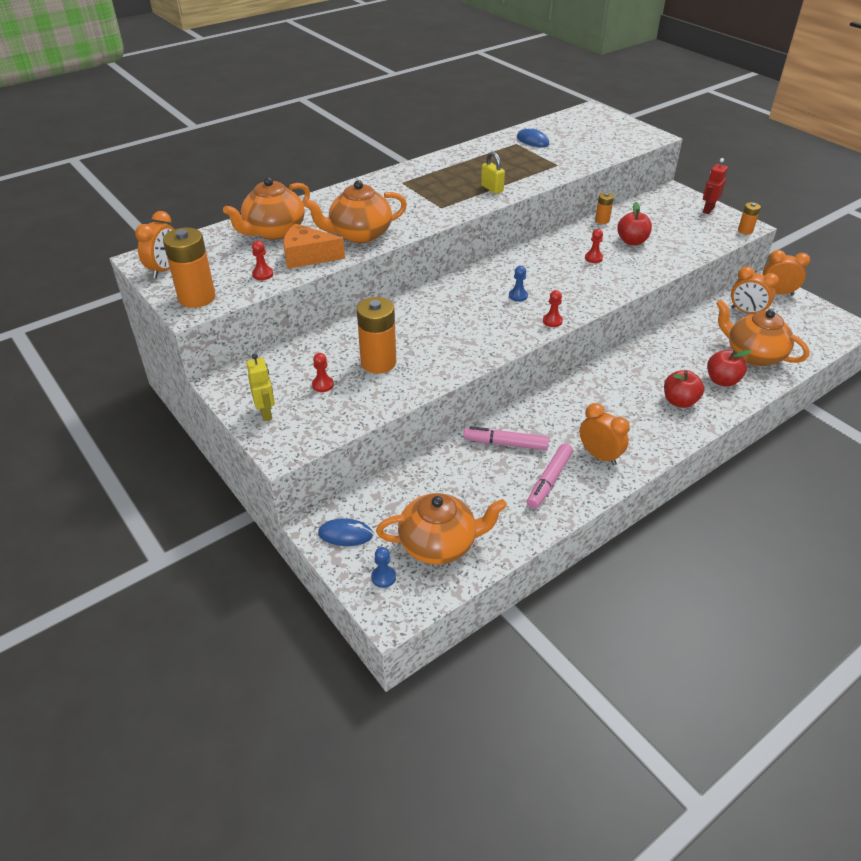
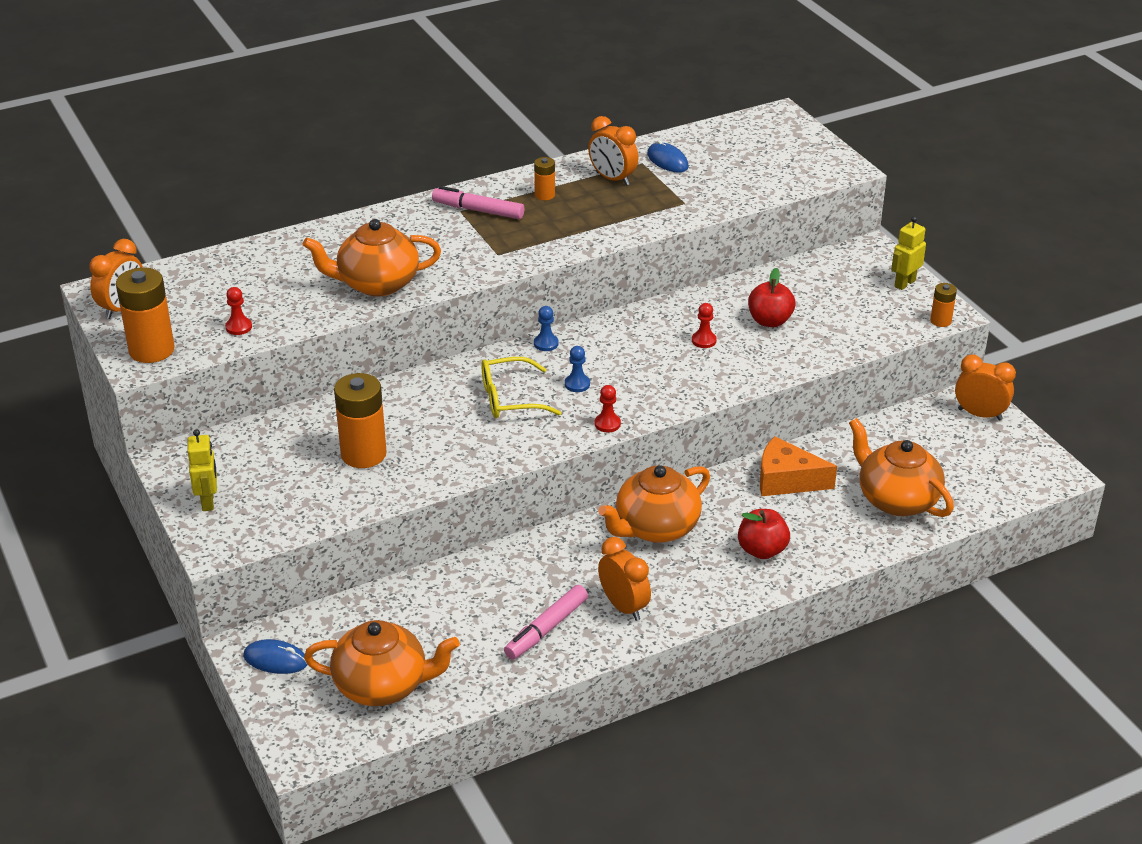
camera: 10 degrees right, 5 degrees down
(274, 231) = (270, 268): orange teapot -> orange teapot (655, 528)
(308, 256) = (301, 308): orange cheese -> orange cheese (786, 480)
(323, 385) = (286, 475): red pawn -> none
(383, 577) = (304, 713): blue pawn -> blue pawn (546, 344)
(474, 310) = (510, 398): none -> yellow glasses
(492, 188) = (577, 232): yellow padlock -> none
(505, 444) = (509, 577): pink marker -> pink marker (478, 210)
(602, 220) = (743, 285): orange battery -> orange battery (544, 195)
(708, 210) = (904, 283): red robot -> yellow robot
(722, 380) = (834, 529): red apple -> none
(746, 312) = (919, 438): orange clock -> orange clock (612, 179)

